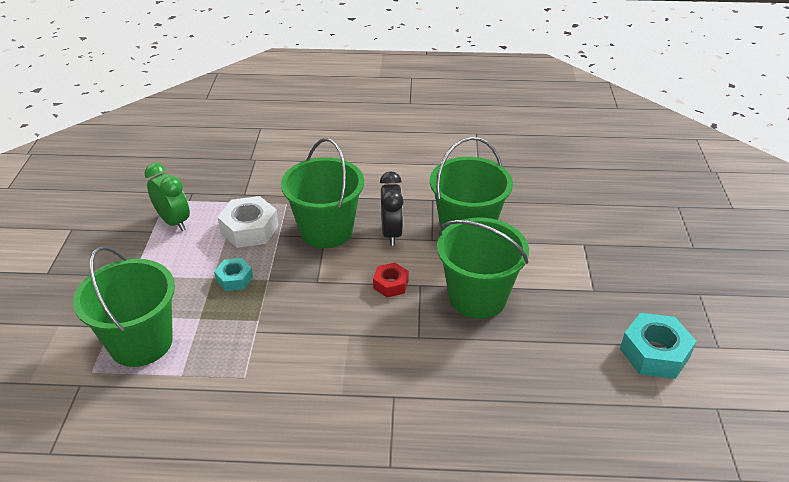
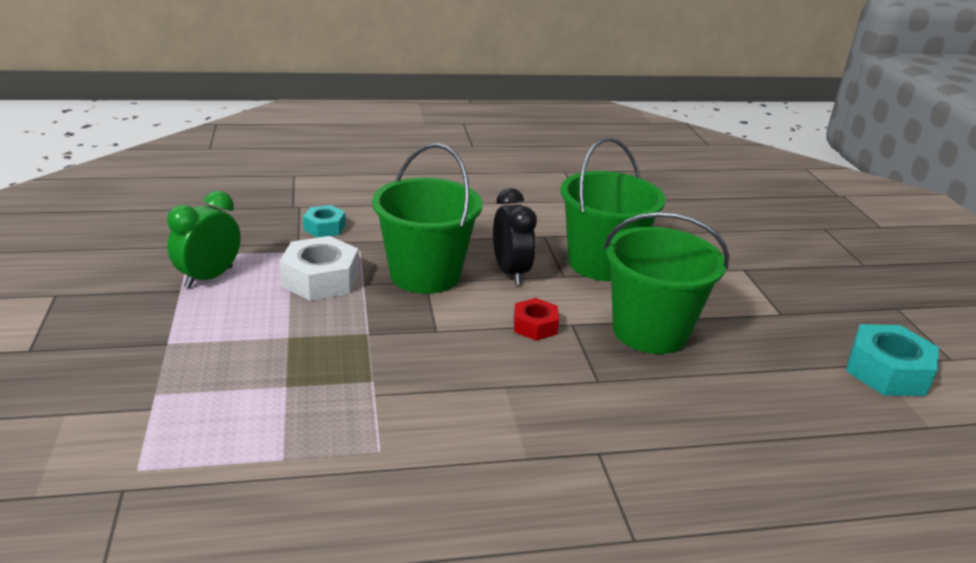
camera: 15 degrees left, 10 degrees down
(141, 342) = (206, 424): green bucket -> none
(174, 221) = (209, 277): green clock -> green clock turned 90 degrees counterclockwise
(234, 279) = (320, 336): turquoise nut -> turquoise nut (324, 227)

